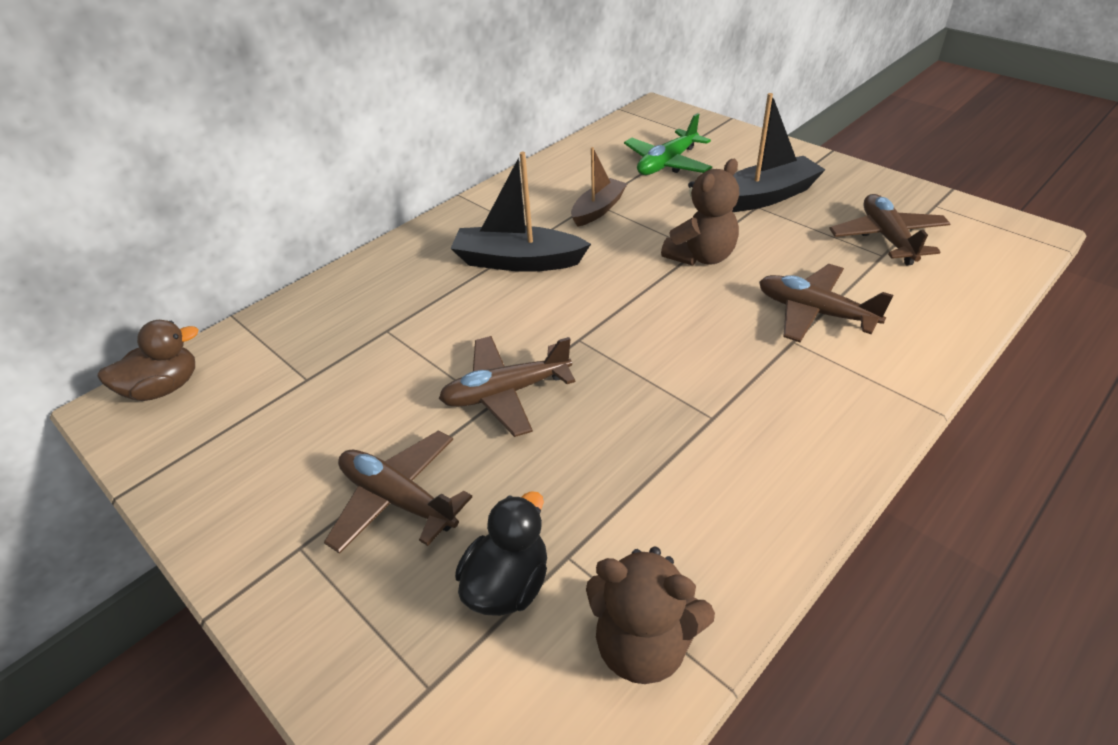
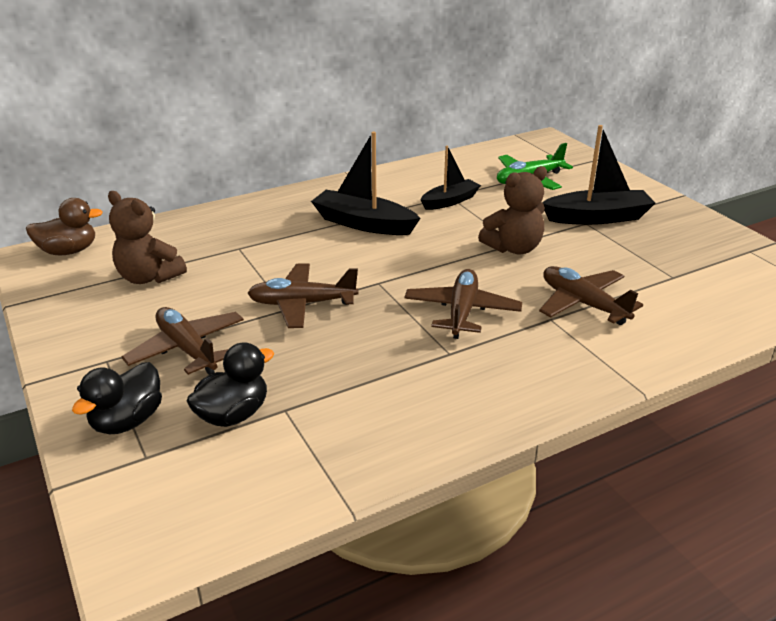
camera: 15 degrees right, 10 degrees down
(375, 637) = (127, 421): none -> black duck
(598, 209) = (450, 201): brown boat -> black boat
(643, 644) = (306, 472): brown teddy bear -> brown teddy bear (149, 277)
(887, 238) = (686, 266): brown plane -> brown plane (462, 312)

